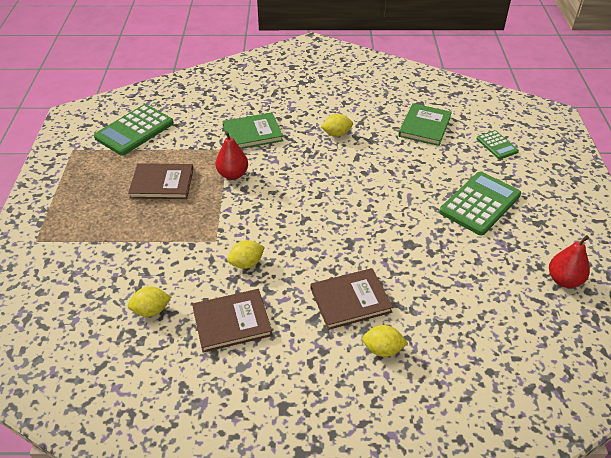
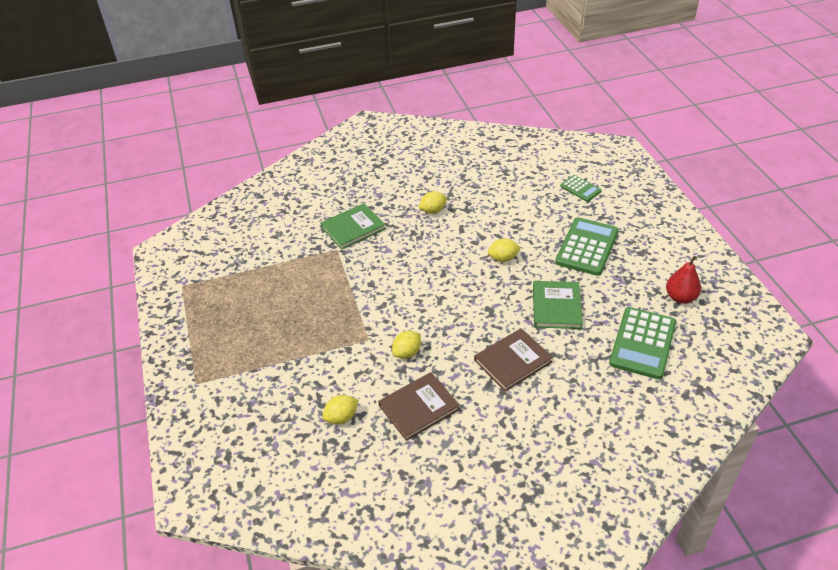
camera: 15 degrees left, 0 degrees up
(134, 130) = (235, 252): green calculator -> green calculator (642, 343)
(162, 183) = (290, 298): brown book -> none
(233, 174) = (354, 273): red pear -> none
(382, 350) = (557, 395): yellow lemon -> yellow lemon (503, 258)
(424, 126) = (510, 185): green book -> green book (556, 306)

